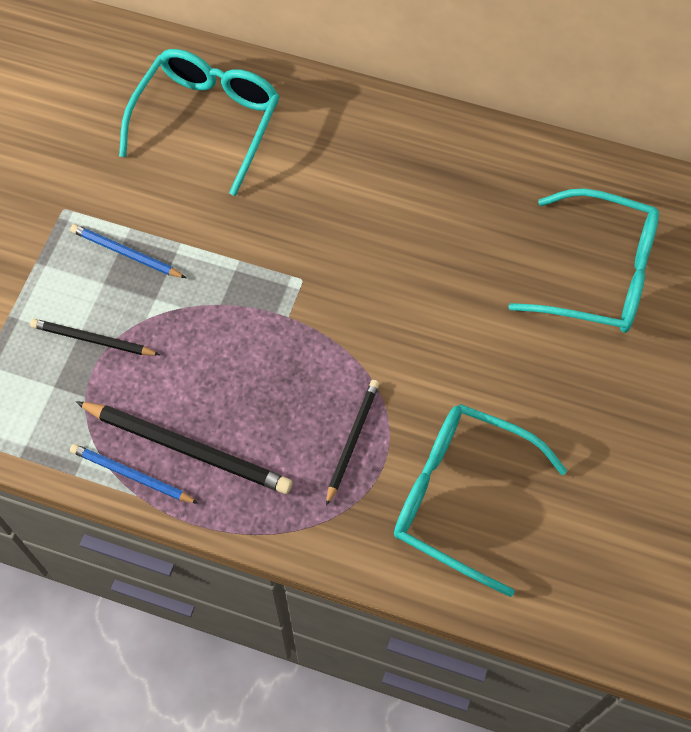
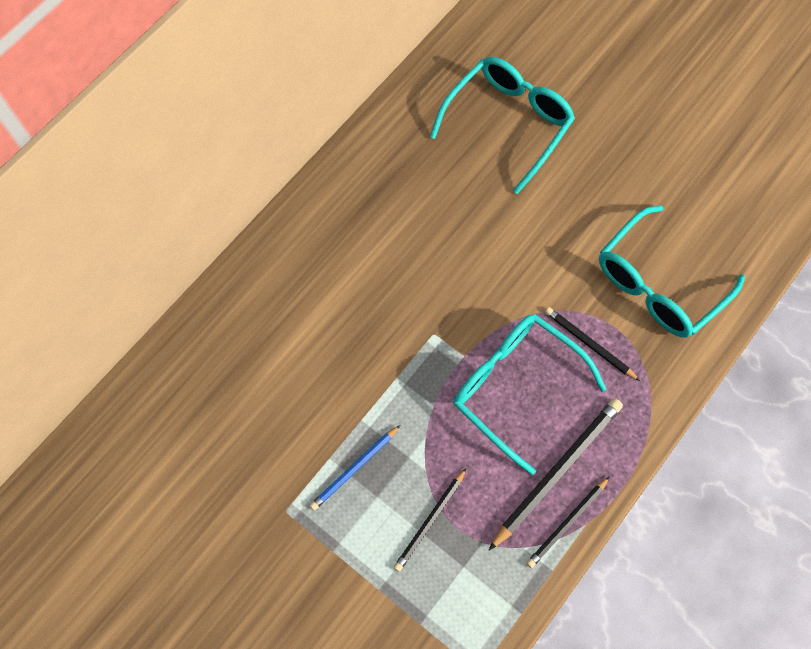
camera: 70 degrees left, 5 degrees up
(131, 475) = (567, 523): blue pencil -> black pencil
(207, 122) = (246, 361): turquoise glasses -> turquoise glasses (516, 388)

